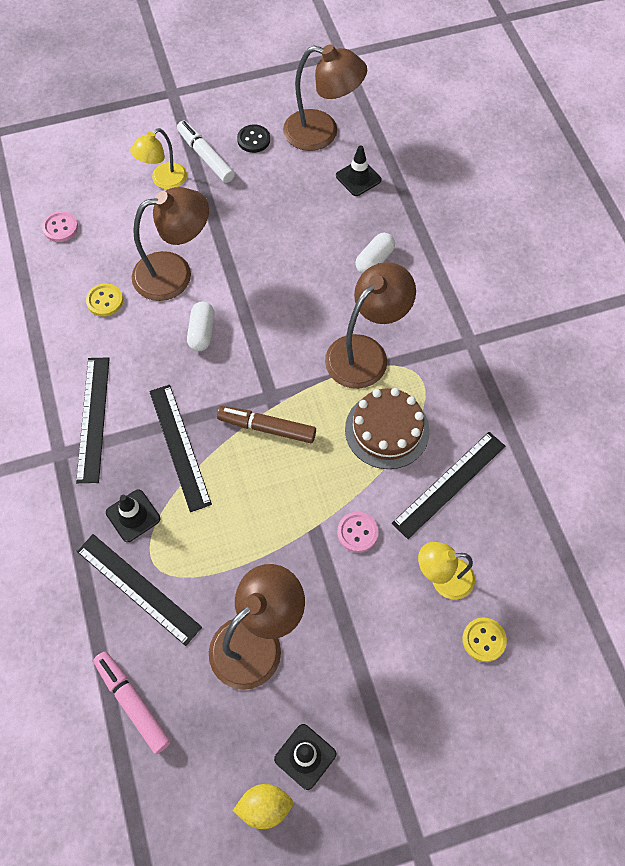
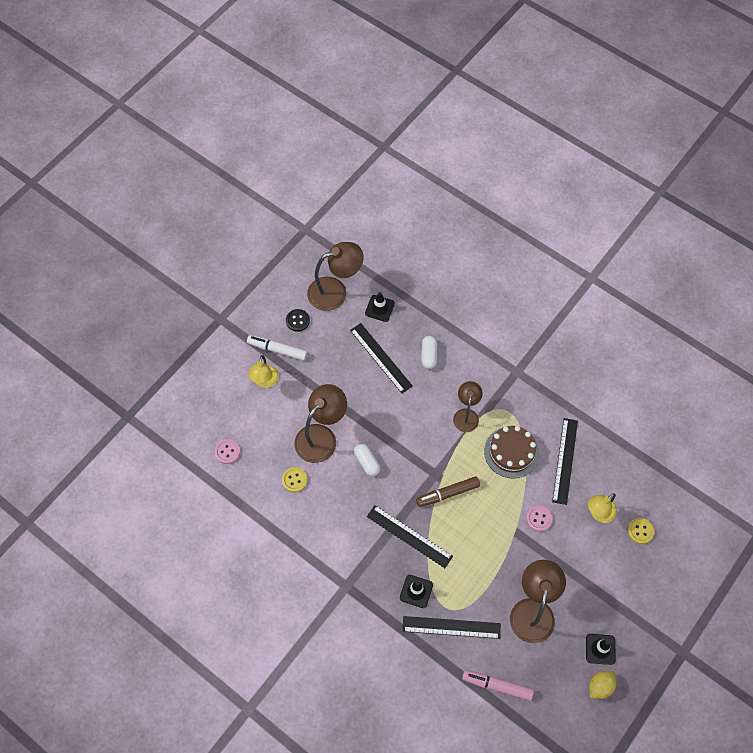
camera: 35 degrees left, 0 degrees up
(93, 418) = (348, 553): black ruler -> black ruler (381, 358)
(365, 352) = (466, 415): brown lamp -> brown lamp, size x0.62

